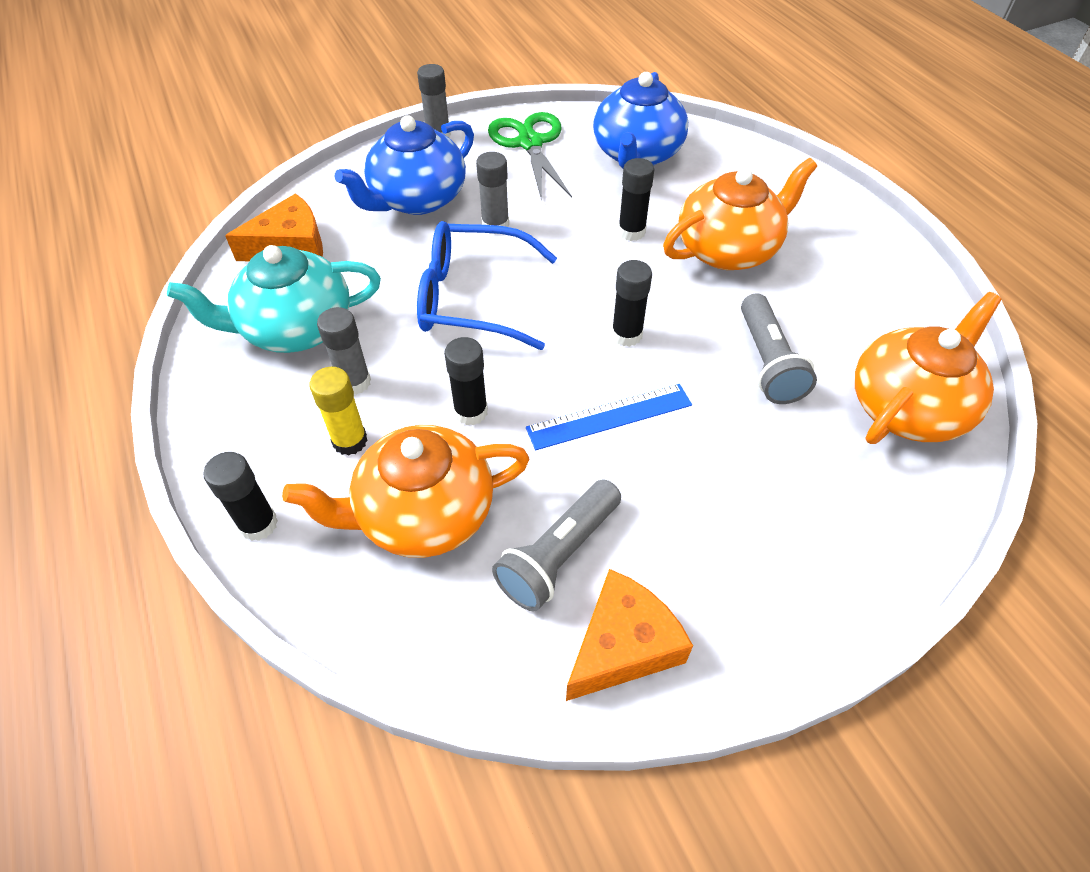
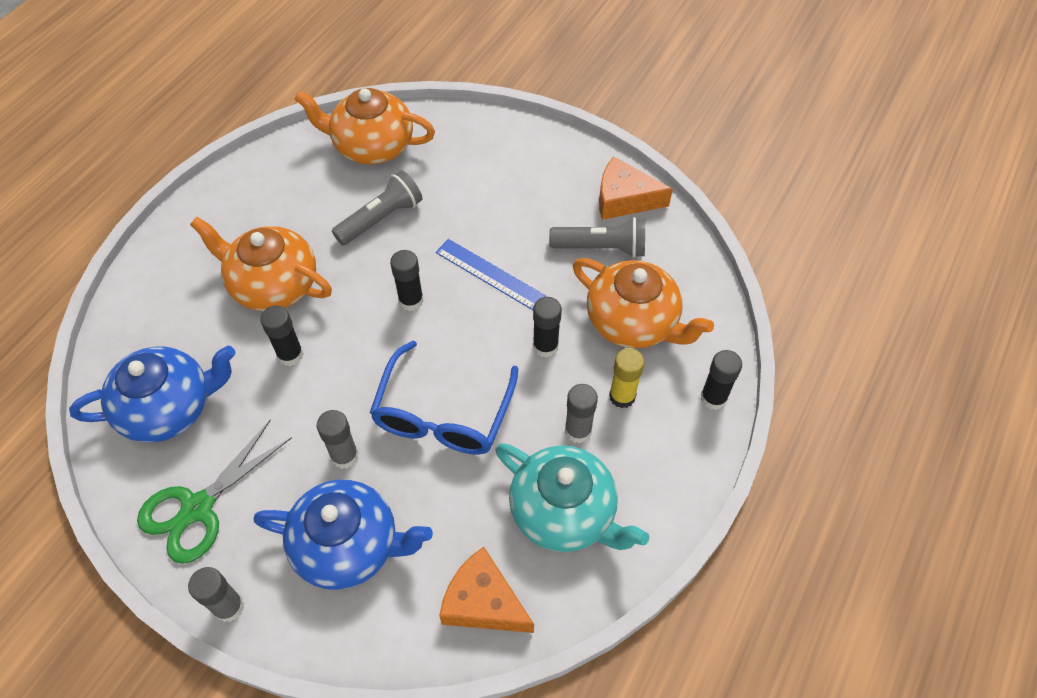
camera: 125 degrees left, 5 degrees up
(473, 298) = (443, 414): blue glasses -> blue glasses turned 45 degrees clockwise

